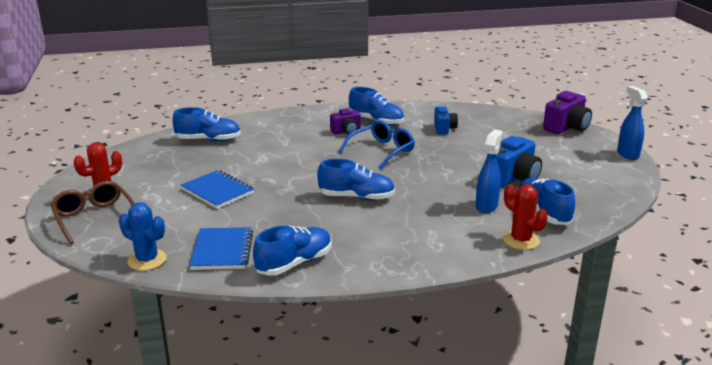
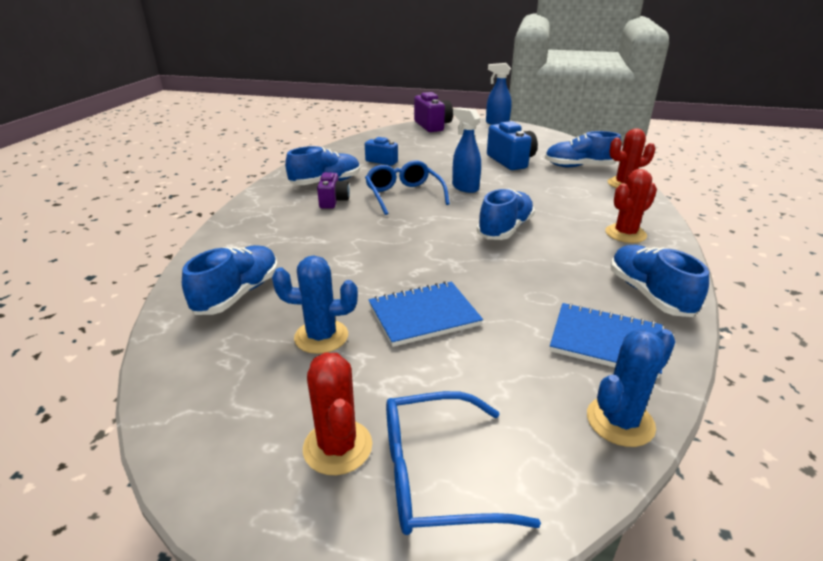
camera: 65 degrees left, 5 degrees up
(94, 218) = (437, 475): brown glasses -> blue glasses
(181, 170) = (321, 337): none -> blue cactus
(395, 248) = (625, 234): none -> red cactus
(486, 206) = (557, 181): blue spray bottle -> blue spray bottle (465, 187)

